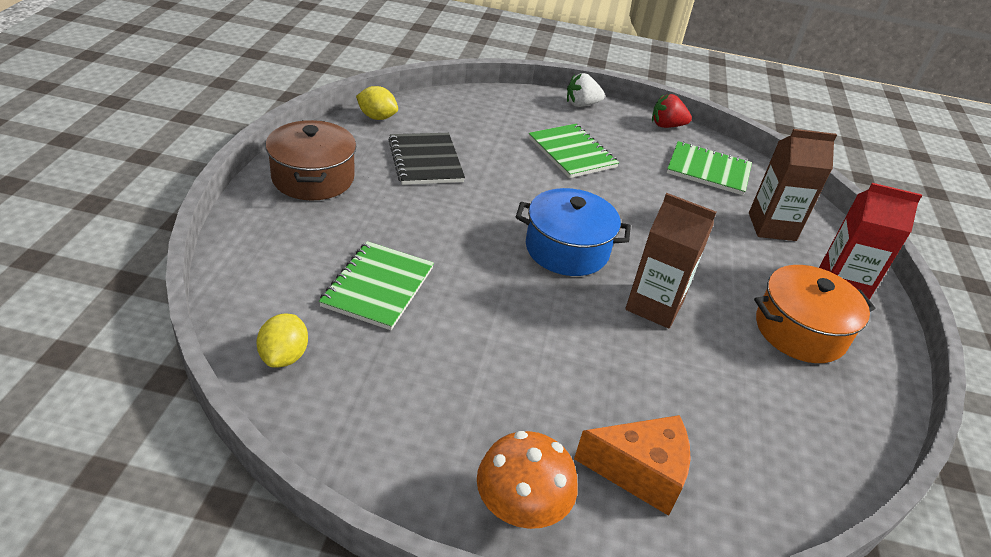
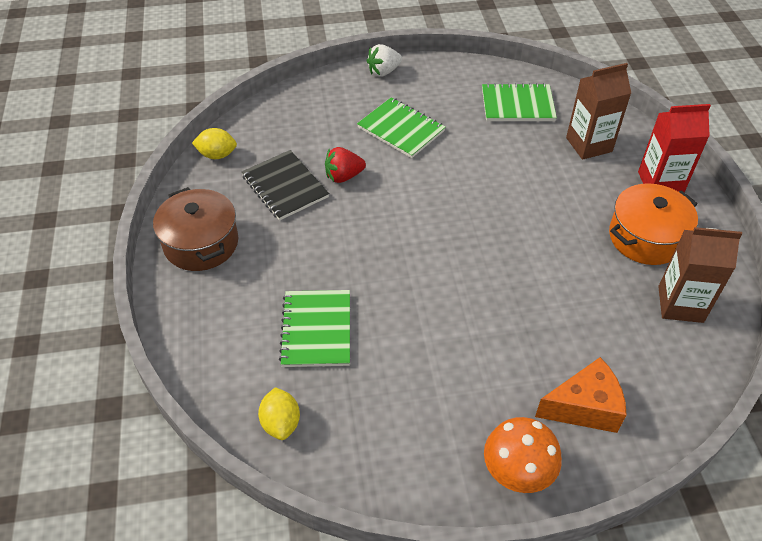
camera: 15 degrees left, 10 degrees up
(567, 249) = (443, 232): blue pot -> none
(654, 306) = (533, 259): brown carton -> brown carton (680, 304)
(666, 126) = (464, 68): red strawberry -> red strawberry (343, 176)

